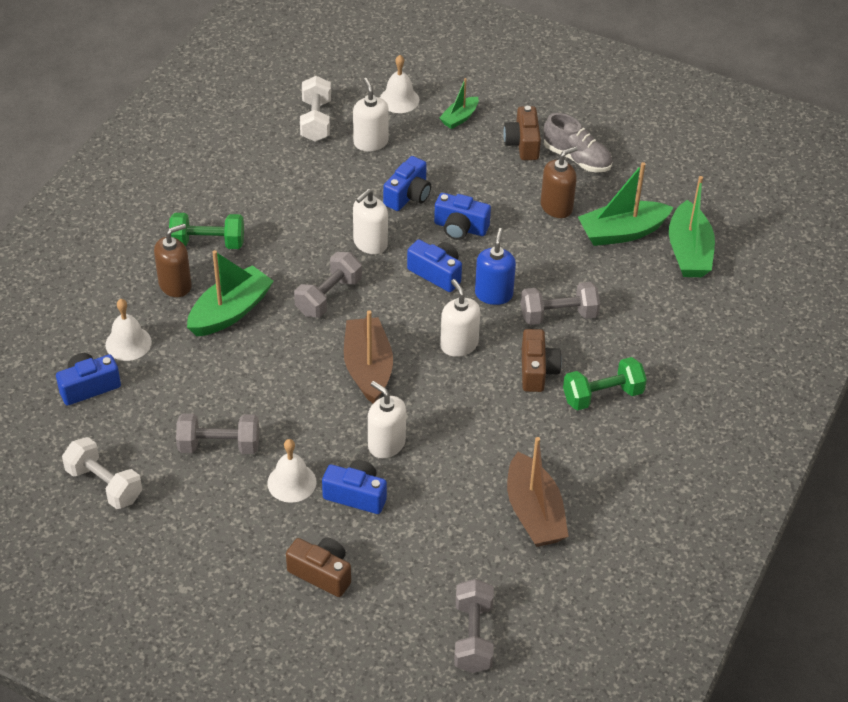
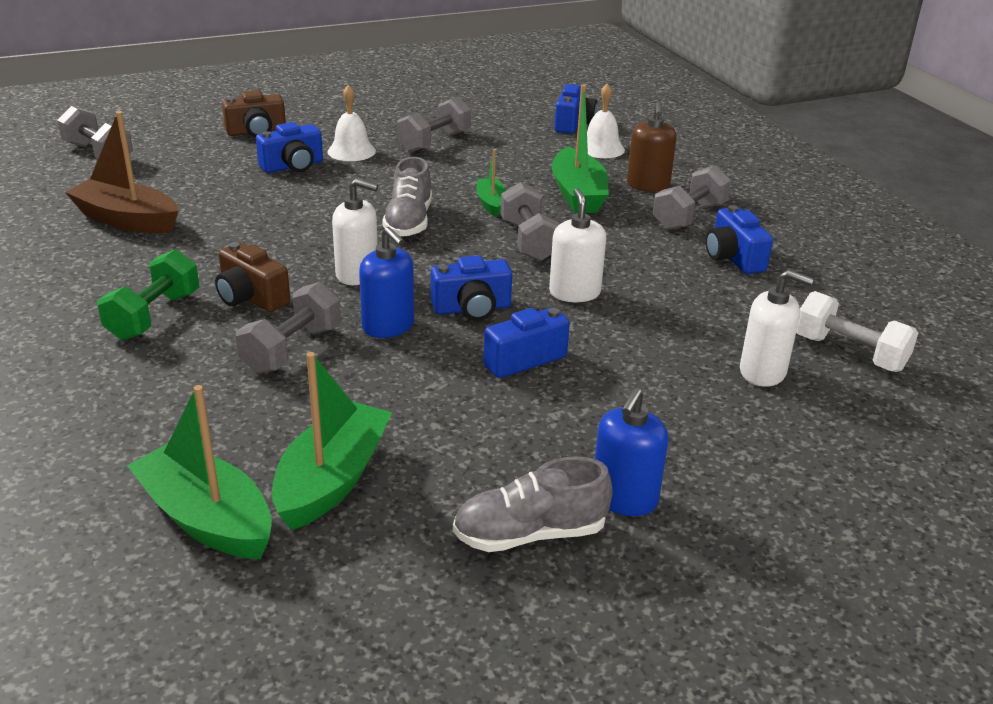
camera: 130 degrees right, 15 degrees down
(104, 484) = (467, 102): white dumbbell -> none
(208, 243) = (689, 217): green dumbbell -> grey dumbbell
(368, 368) = (409, 222): brown boat -> grey shoe
(386, 444) = (315, 195): white soap dispenser -> none
(399, 99) = (843, 438): white bell -> none
(408, 195) = (625, 351): blue camera -> blue camera (733, 258)
(459, 118) = (747, 471): green boat -> green boat (491, 203)
(523, 144) = (624, 498): brown camera -> blue soap dispenser
(556, 207) = (457, 451): brown soap dispenser -> none

